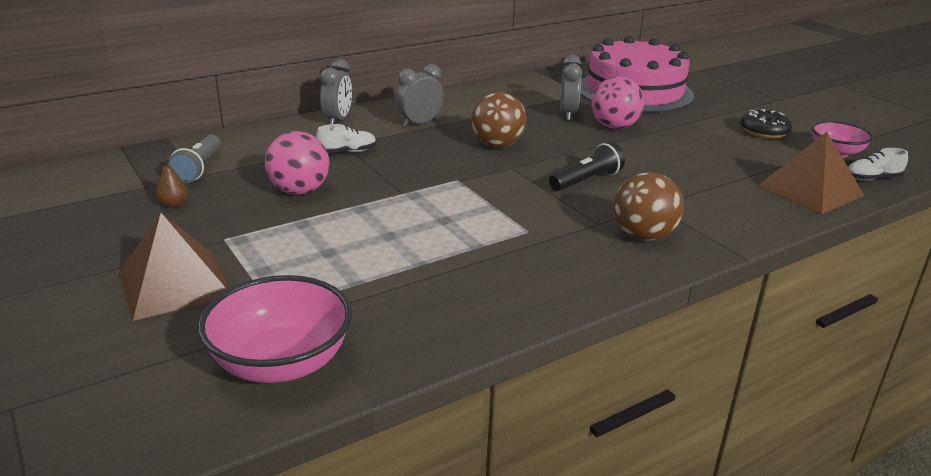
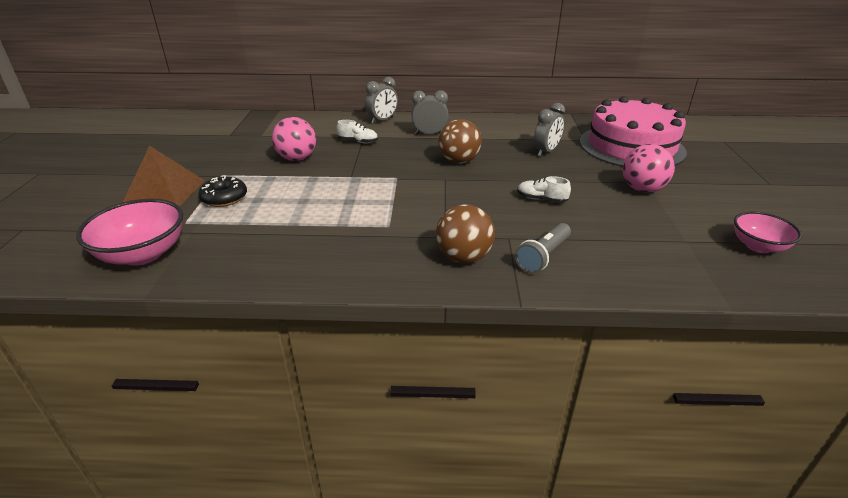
camera: 35 degrees right, 5 degrees up
(174, 204) = (227, 148): brown pear -> none
(198, 169) = (267, 131): grey flashlight -> grey flashlight (543, 256)
(586, 181) = (484, 204): black flashlight -> none
(614, 127) = (570, 170): pink ball -> pink ball (642, 189)
(764, 131) = (707, 208): black donut -> black donut (224, 198)
(810, 190) = (673, 270): brown pyramid -> none
(872, 178) = (763, 281): white shoe -> white shoe (541, 199)

